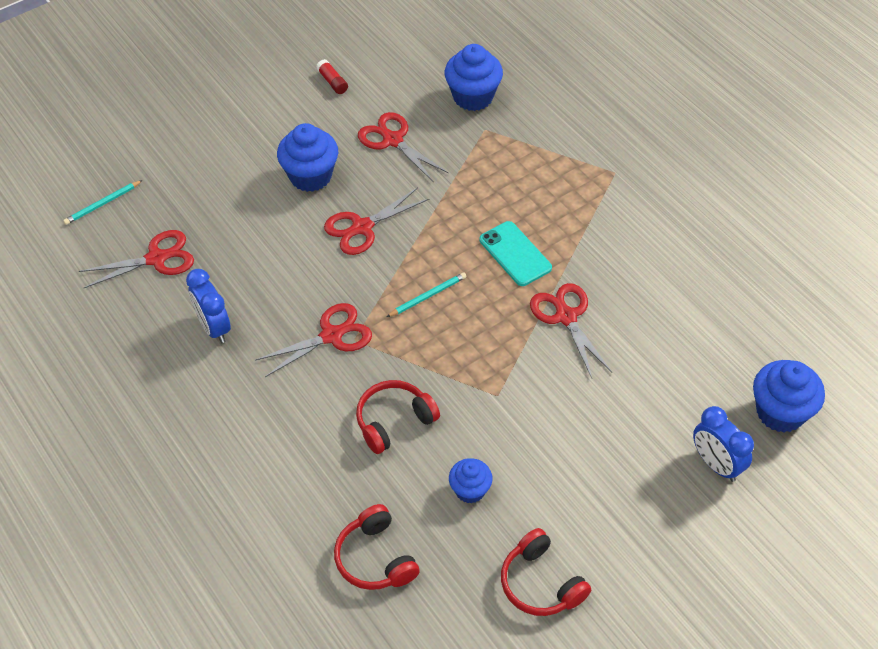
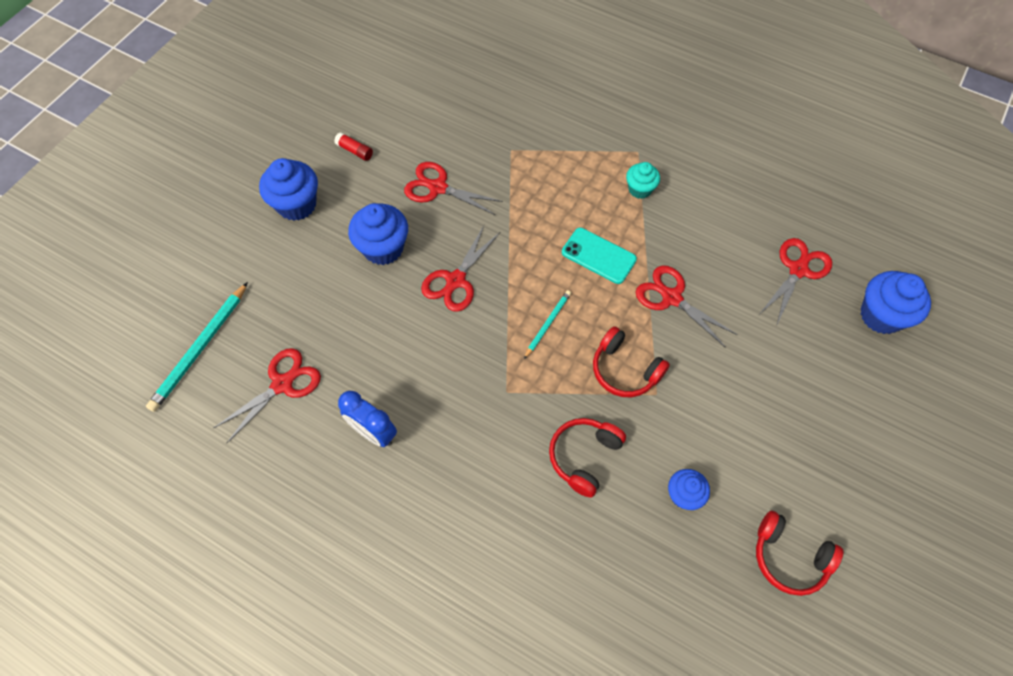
camera: 25 degrees left, 10 degrees up
(102, 204) = (200, 348): turquoise pencil -> turquoise pencil, size x1.75
(331, 336) = (484, 396): red scissors -> red scissors (798, 270)
(375, 558) = (641, 599): red headphones -> red headphones (625, 370)
(473, 97) = (484, 123): blue cupcake -> blue cupcake (297, 205)
(595, 208) = (640, 189): none -> turquoise cupcake
(716, 464) = (860, 383): blue clock -> none

